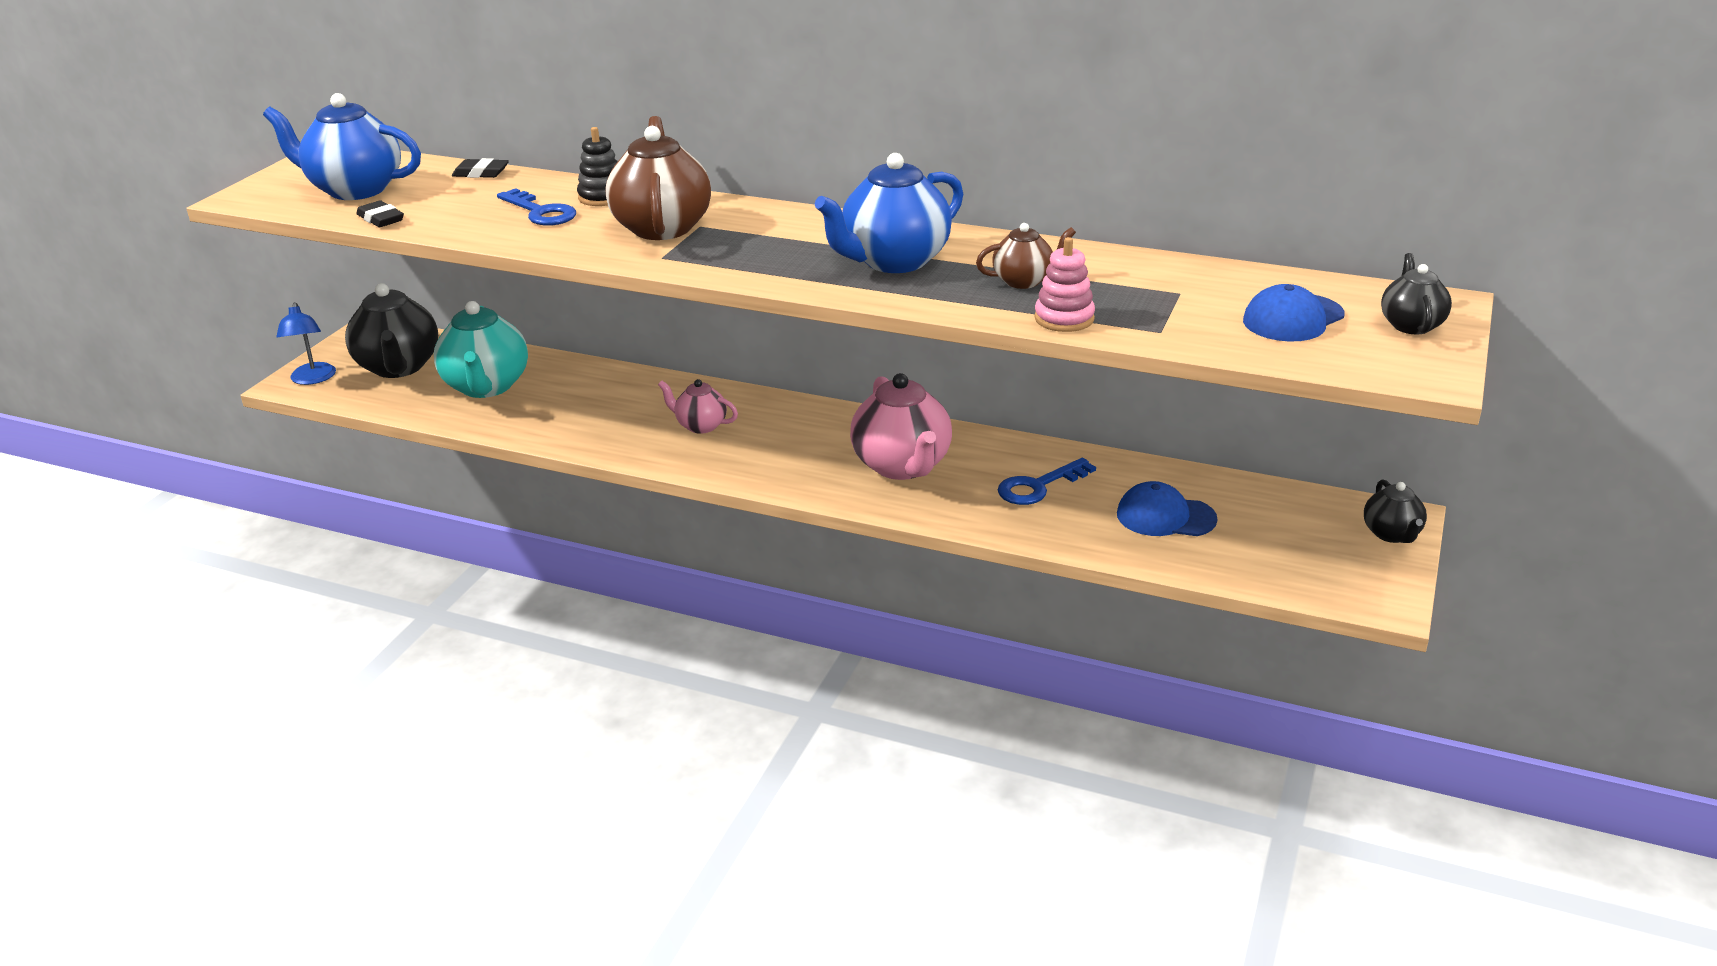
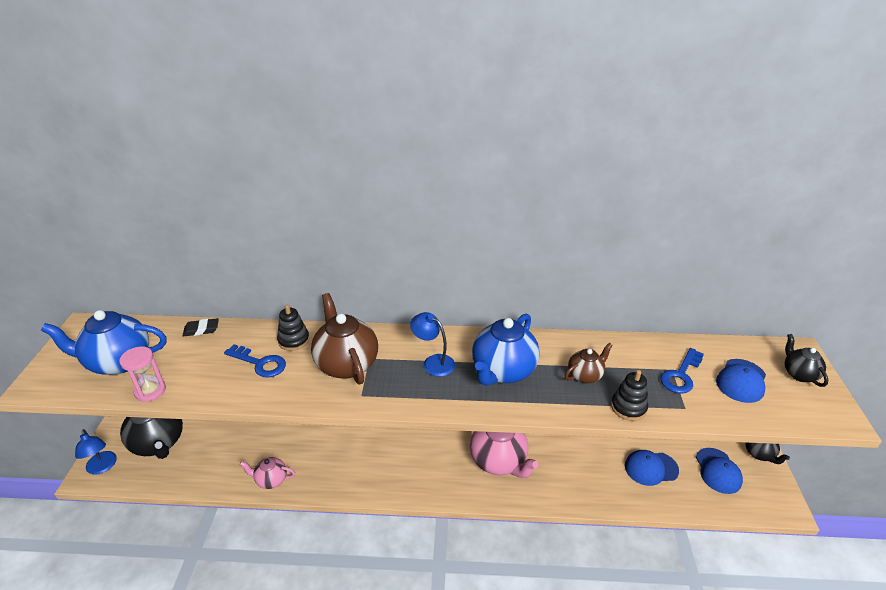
camera: 20 degrees left, 5 degrees up
(380, 219) = (150, 391): black eraser -> pink hourglass
(486, 387) = (224, 449): turquoise teapot -> none
(700, 426) = (370, 454): pink teapot -> pink teapot (271, 480)
(793, 240) = (433, 362): none -> blue lamp
(1038, 486) = (577, 460): blue key -> blue key (681, 375)
(1064, 319) = (628, 407): pink stacking toy -> black stacking toy
(1291, 540) = (718, 471): none -> blue cap

